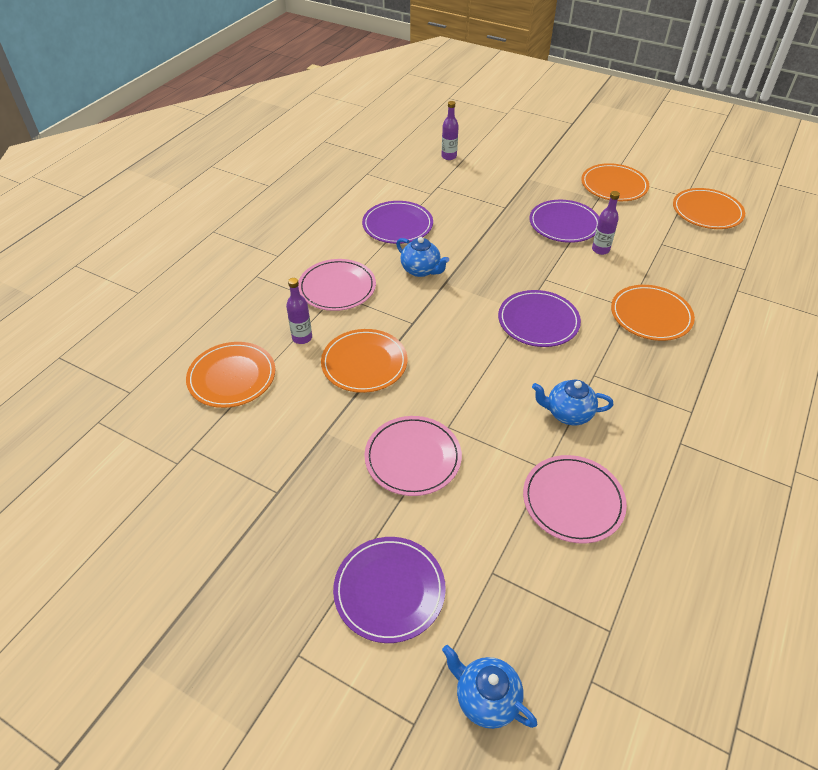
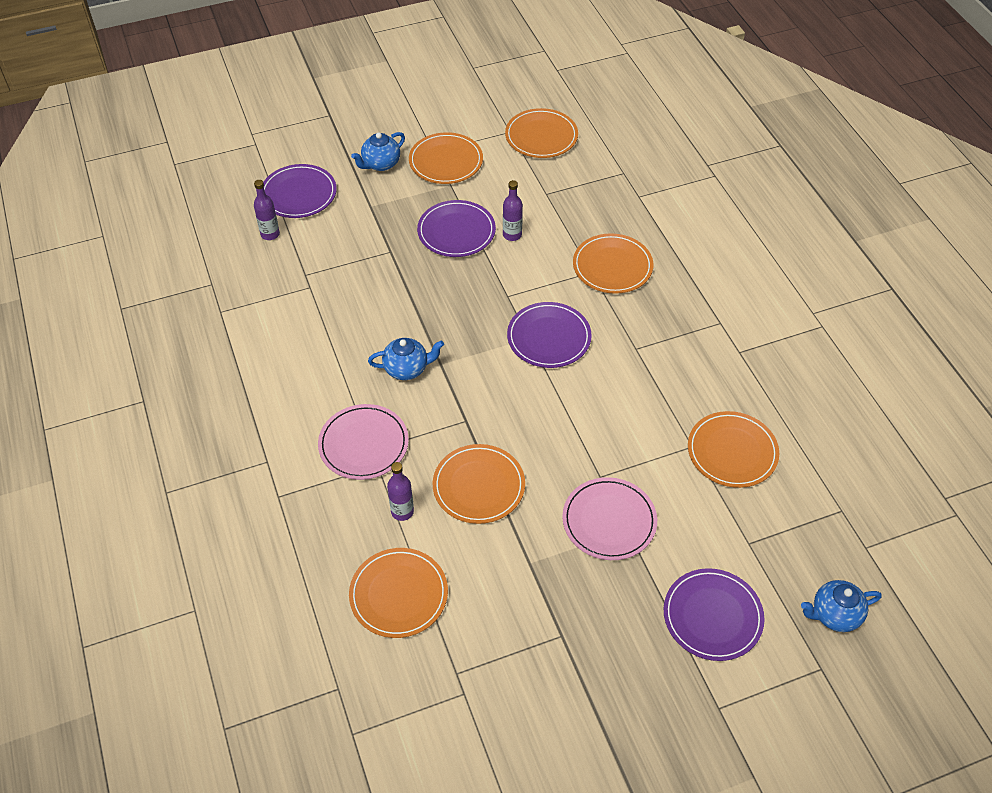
camera: 50 degrees left, 5 degrees up
(397, 225) = (327, 343): purple plate -> purple plate (299, 194)
(568, 413) = (656, 393): blue teapot -> blue teapot (380, 164)
(573, 500) = (732, 452): pink plate -> orange plate

